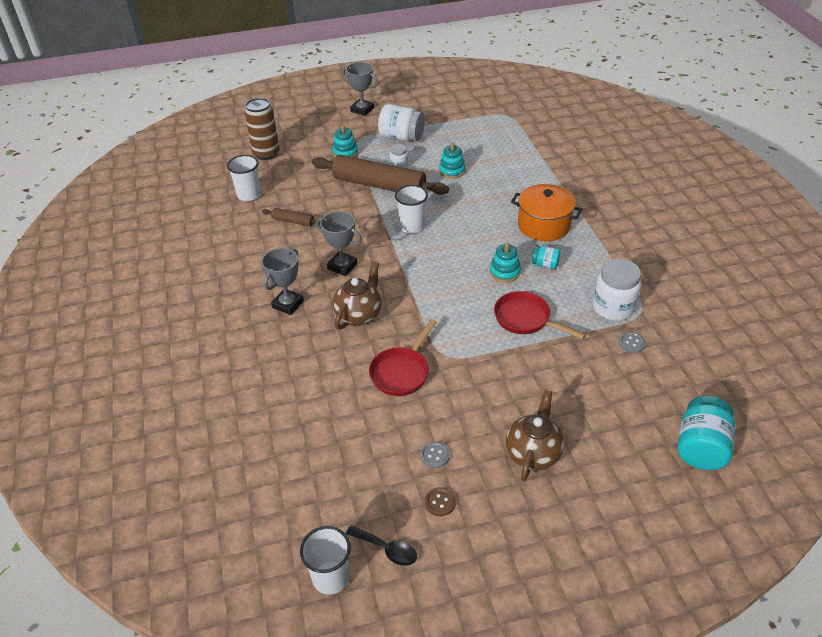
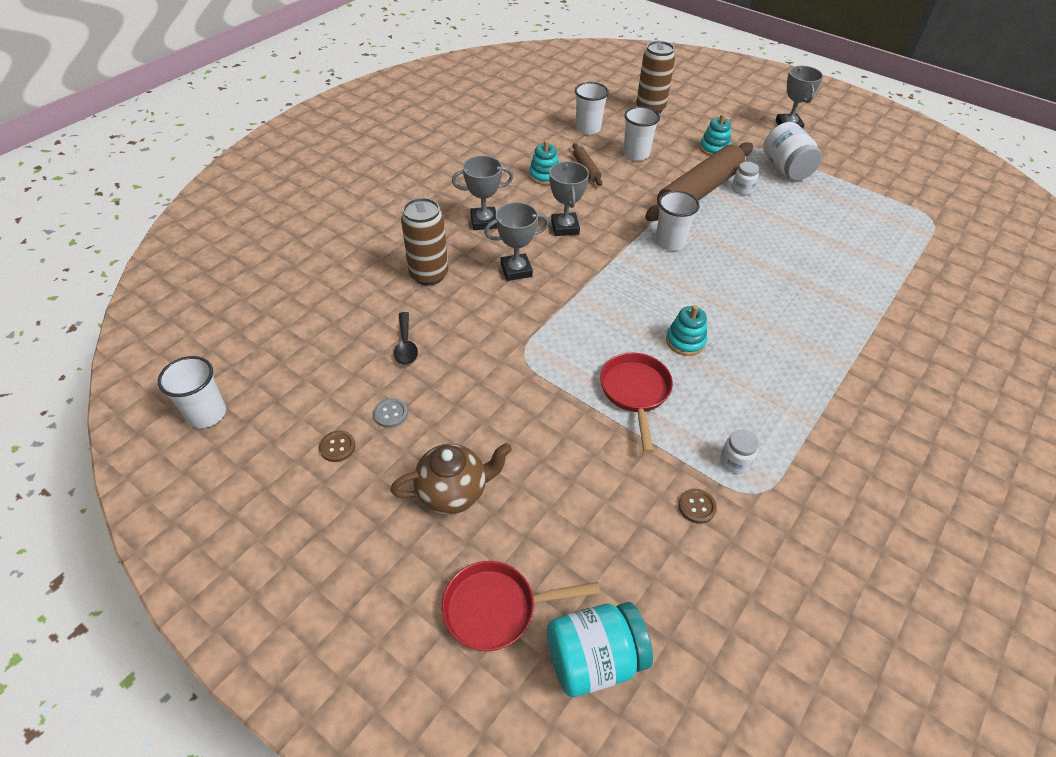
camera: 50 degrees right, 5 degrees up
(306, 189) = (636, 154): none -> white cup
(312, 365) = (429, 275): none -> brown can
(359, 315) = (516, 270): brown teapot -> grey trophy
(379, 185) = (699, 192): brown rolling pin -> brown rolling pin turned 60 degrees clockwise
(387, 549) = (259, 436): black spoon -> black spoon (405, 345)
(402, 372) = (473, 336): red pan -> red pan (497, 609)
(452, 171) = (785, 226): turquoise stacking toy -> turquoise stacking toy (544, 175)
(543, 225) = (794, 337): orange pot -> none
(545, 265) = (734, 368): turquoise jar -> none
(613, 308) = (734, 462): white jar -> white jar, size x0.53
(631, 343) = (697, 507): grey button -> brown button

